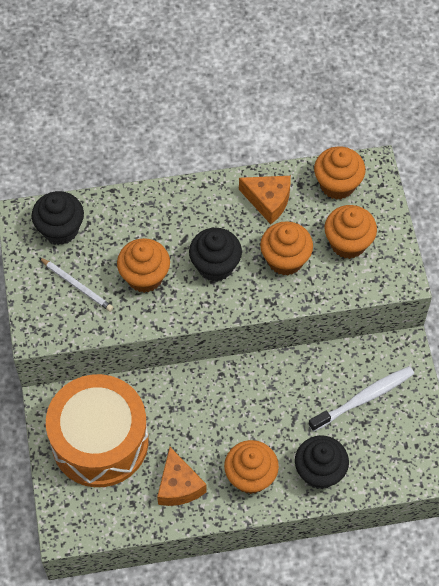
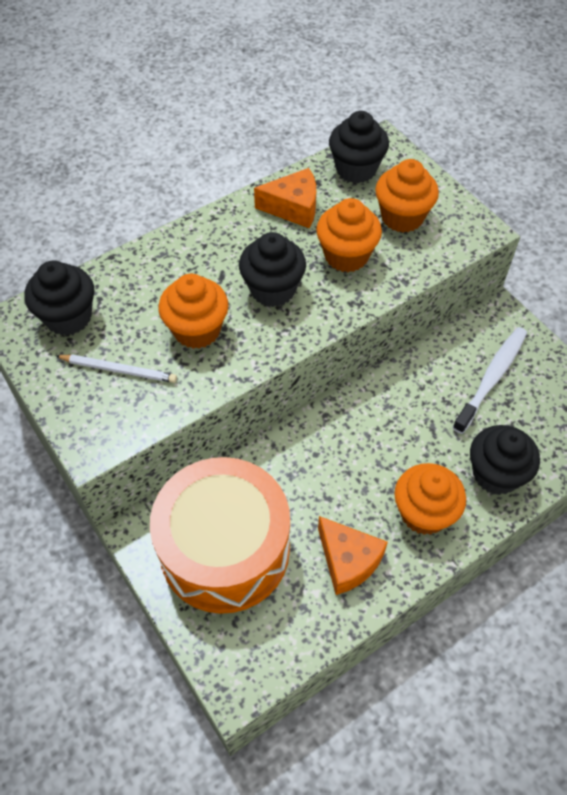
camera: 25 degrees left, 5 degrees down
(337, 184) = (356, 169): orange cupcake -> black cupcake

